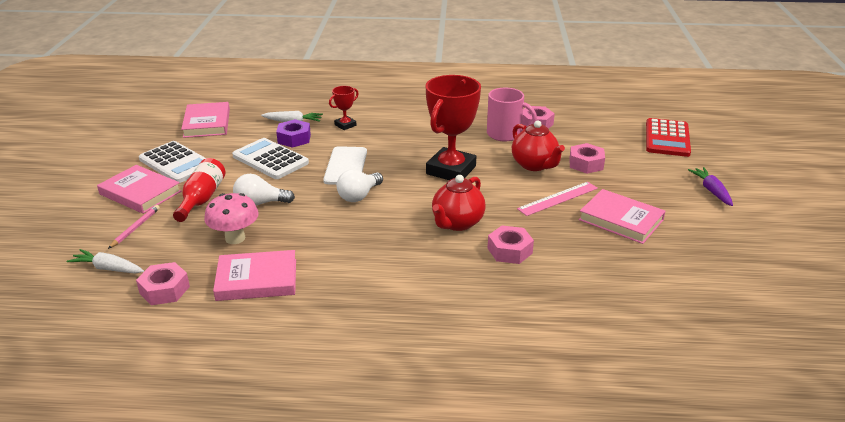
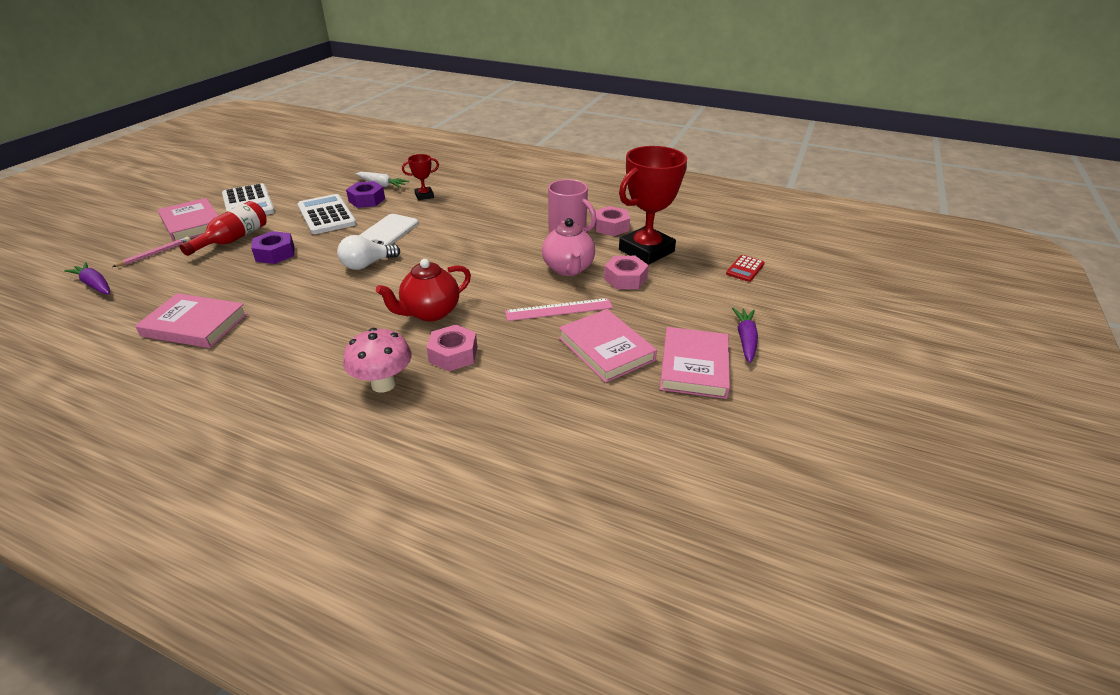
camera: 20 degrees right, 5 degrees up
(108, 268) = (95, 285): white carrot -> purple carrot
(164, 290) = (114, 315): pink nut -> none
(207, 123) = (310, 173): pink book -> pink book (694, 366)
(235, 238) = (220, 281): pink mushroom -> pink mushroom (383, 384)
(260, 203) = (275, 253): white light bulb -> purple nut
(451, 170) = (478, 257): red trophy -> red trophy (646, 251)
(534, 165) = (568, 269): red teapot -> pink teapot
(667, 138) = (745, 269): red calculator -> red calculator, size x0.52

